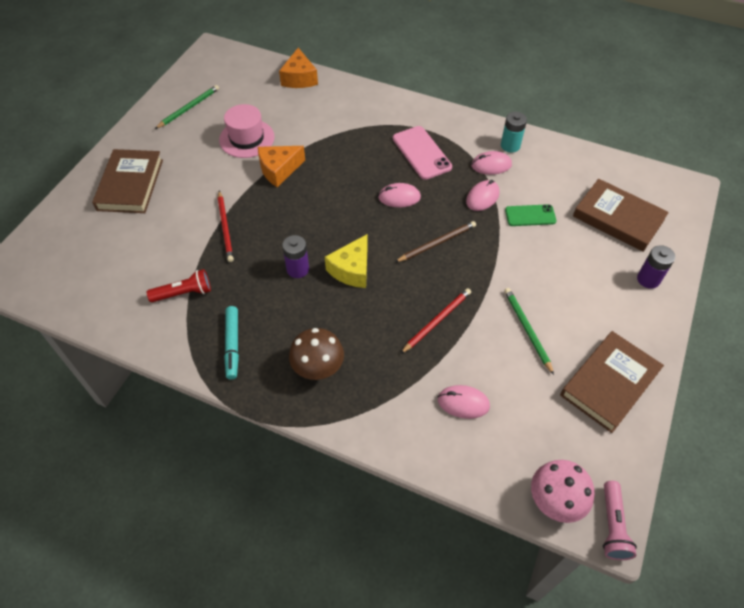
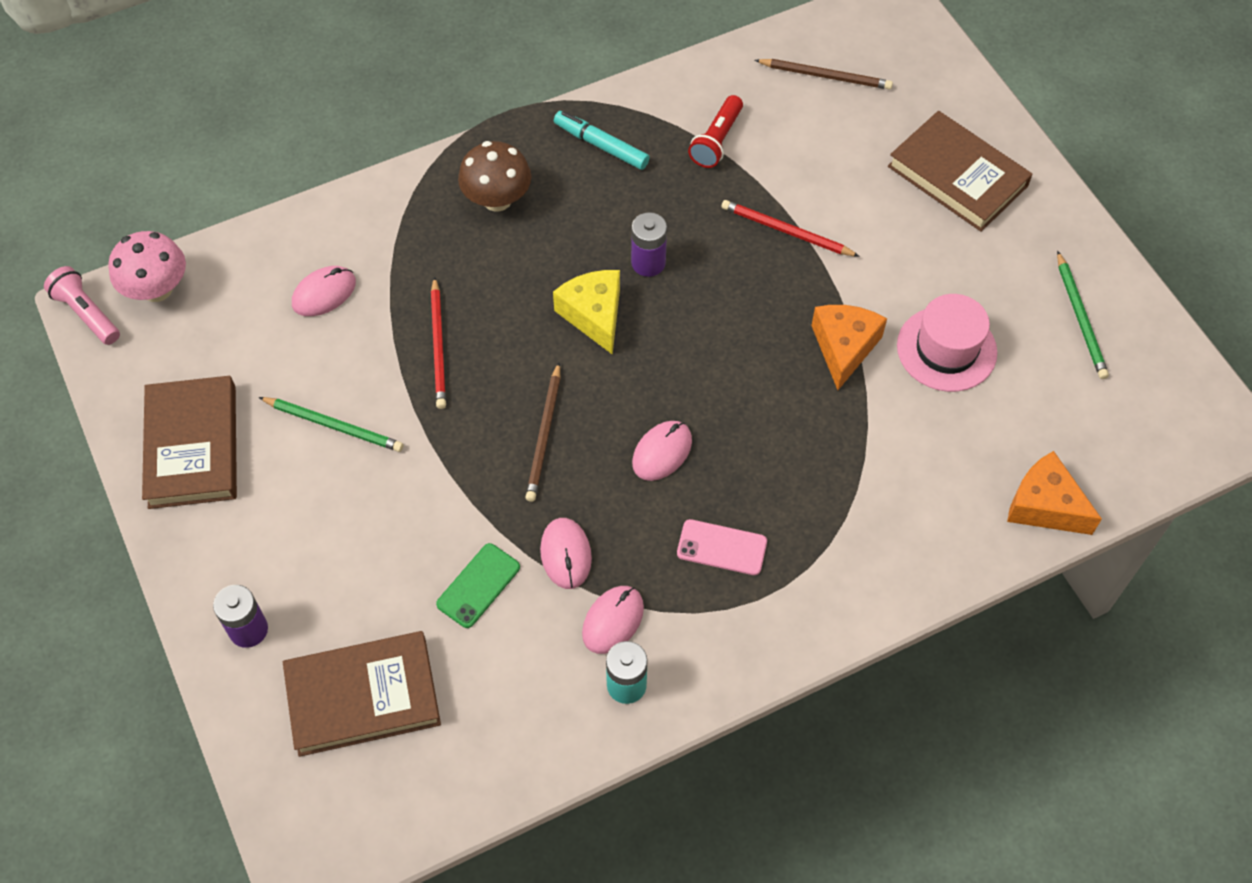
camera: 130 degrees right, 5 degrees up
(91, 274) = (825, 76): none -> brown pencil
(421, 153) = (722, 547): pink phone -> pink phone, size x0.66

